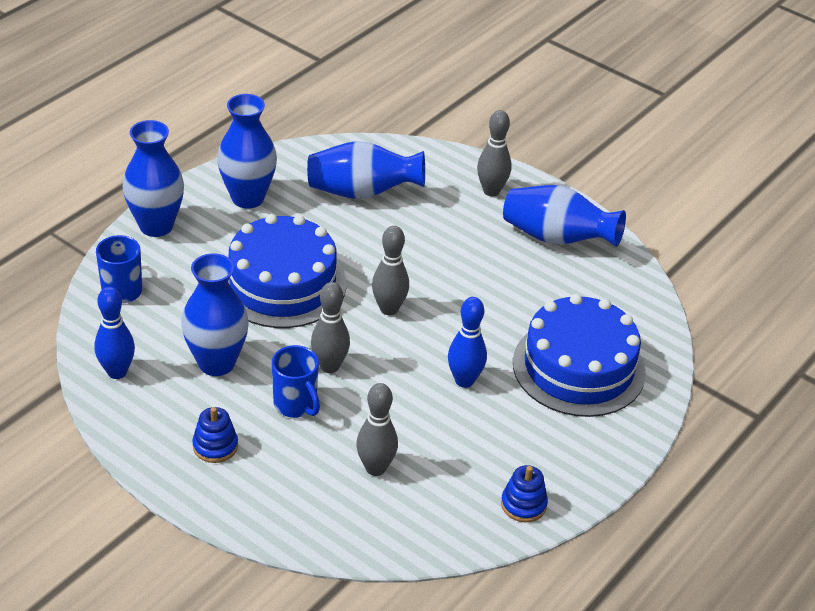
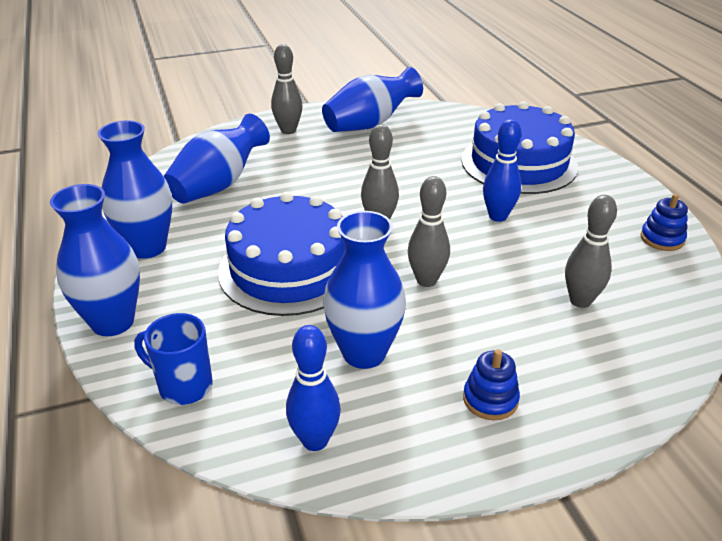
camera: 55 degrees left, 5 degrees down
(296, 405) = (465, 320): blue mug -> none

